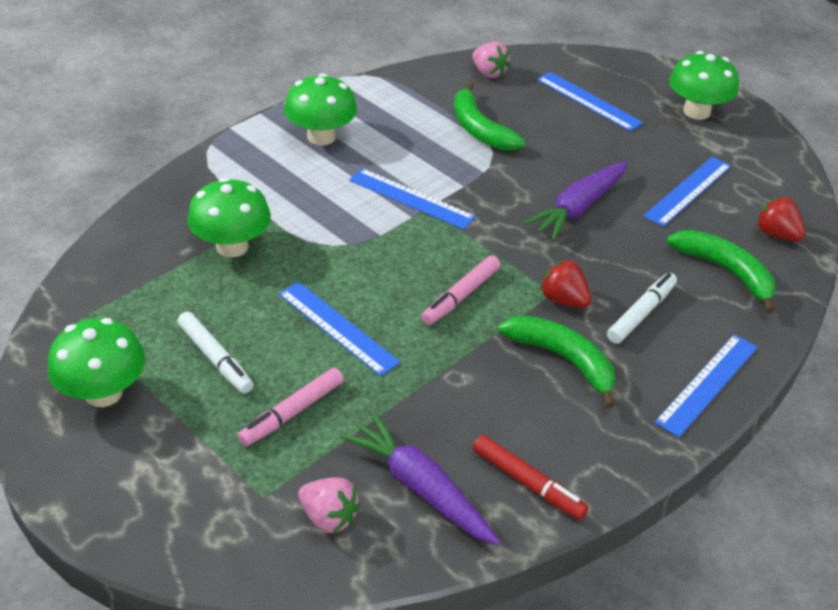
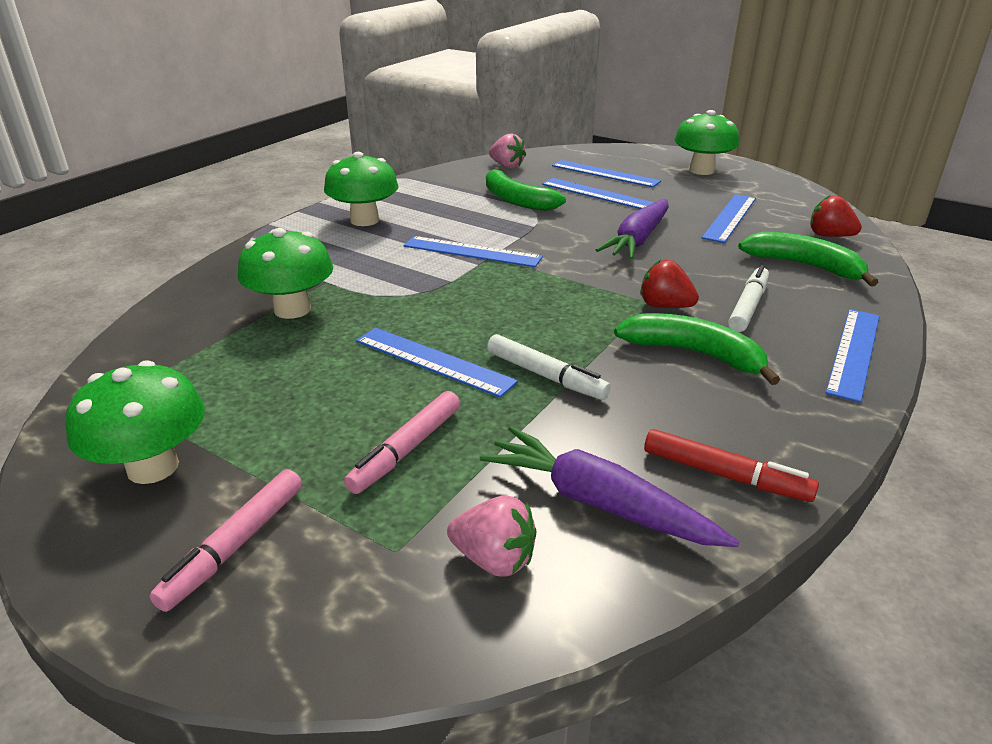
camera: 10 degrees left, 10 degrees down
(215, 358) = (295, 410): white marker -> white marker (545, 376)
(460, 296) = (557, 317): pink marker -> pink marker (235, 545)
(566, 133) = (597, 194): none -> blue ruler

